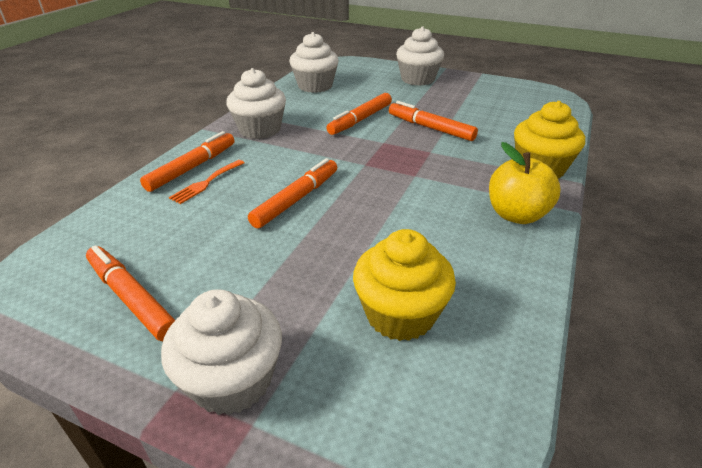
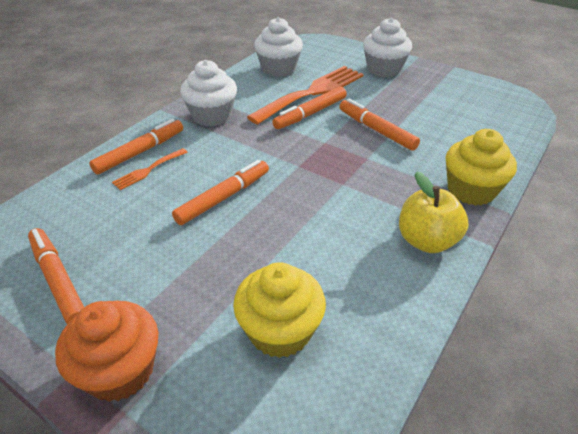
camera: 10 degrees right, 5 degrees up
(232, 380) = (120, 370): white cupcake -> orange cupcake
(355, 103) = (312, 92): none -> orange fork

